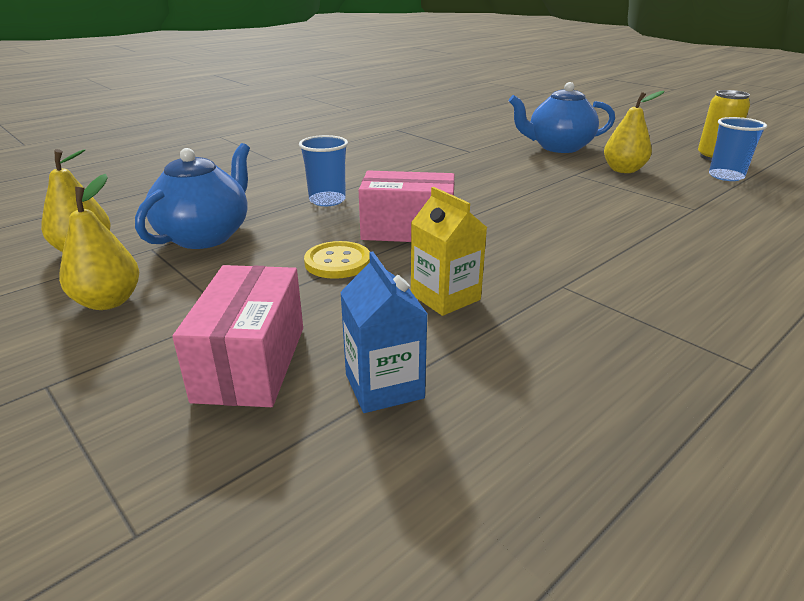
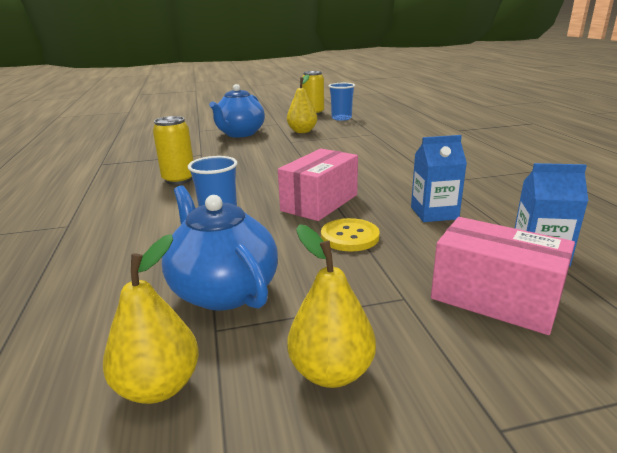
camera: 60 degrees left, 5 degrees down
(396, 162) = (179, 179): none -> yellow can
(445, 297) = (434, 213): yellow carton -> blue carton

